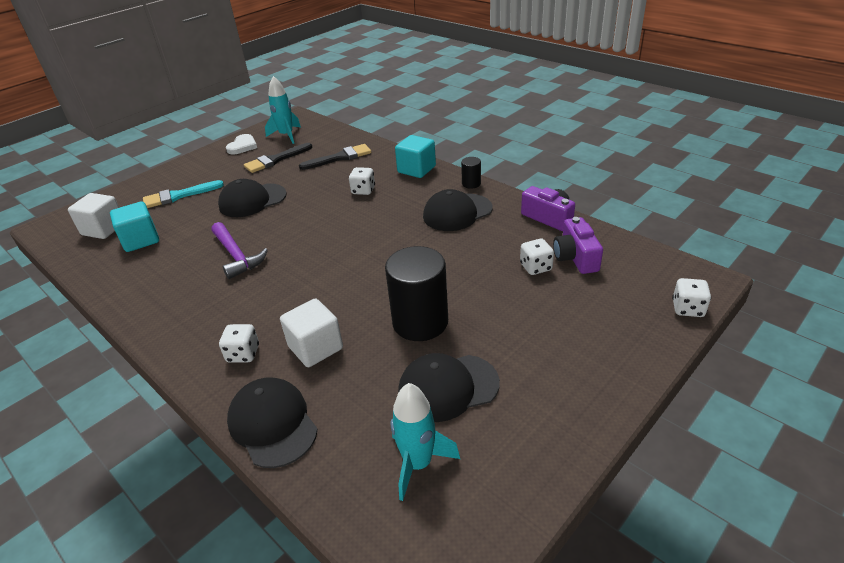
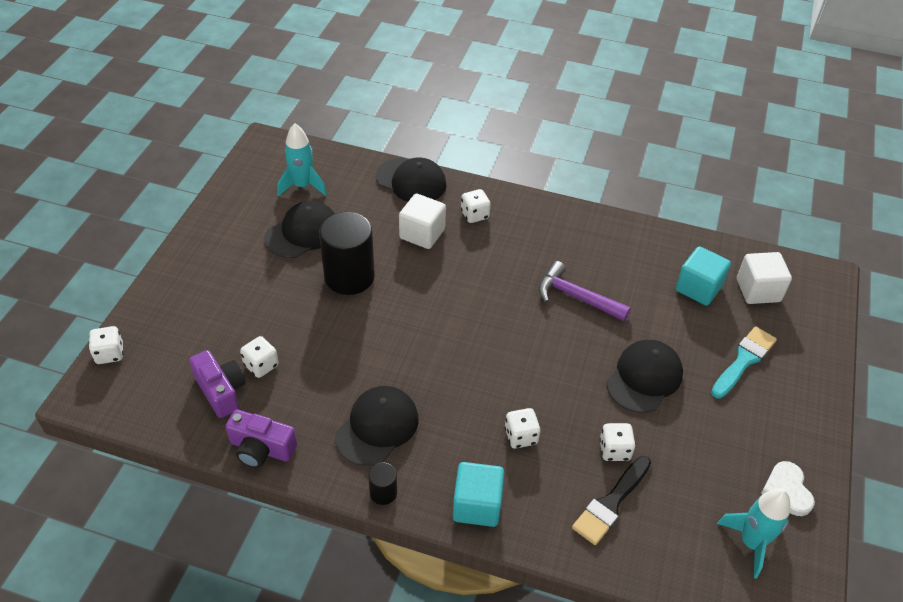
camera: 150 degrees right, 10 degrees up
(276, 160) = (700, 470): black brush -> none
(313, 175) = (614, 450): none -> white dice

